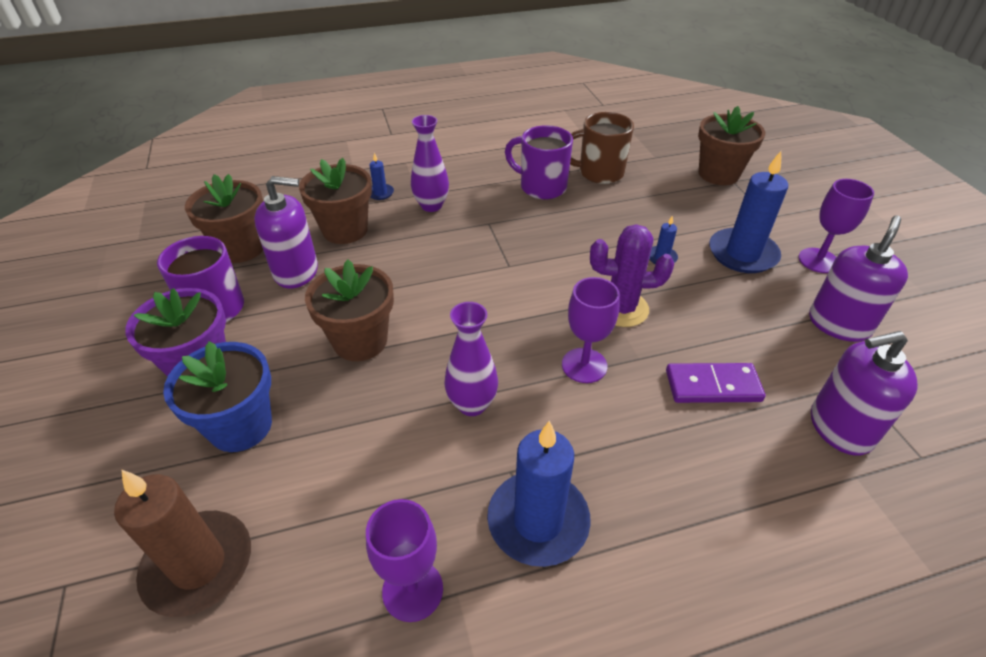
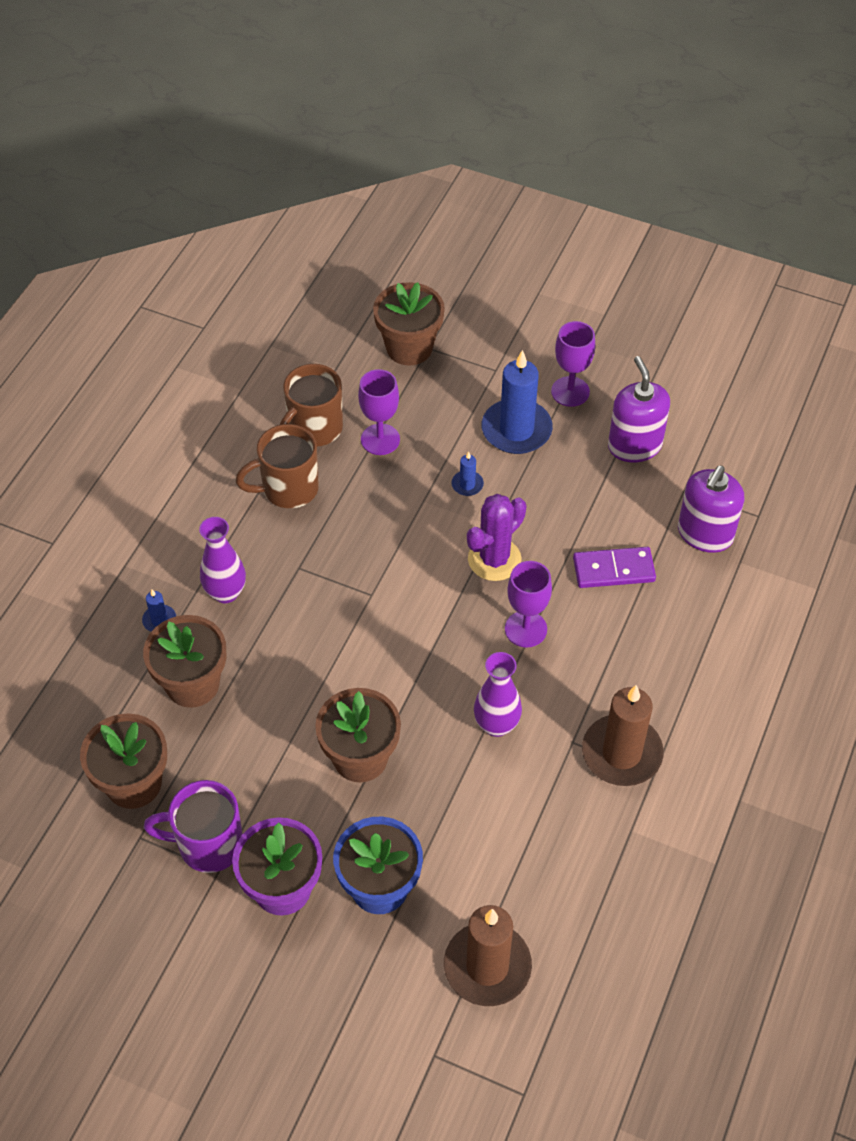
camera: 50 degrees left, 10 degrees up
(296, 272) = (219, 756): purple soap dispenser -> none
(412, 590) = (609, 853): purple goblet -> purple goblet (380, 439)
(538, 521) = (621, 753): blue candle -> brown candle
(541, 187) = (288, 489): purple mug -> brown mug
(713, 386) = (613, 570): purple domino -> purple domino turned 45 degrees clockwise

